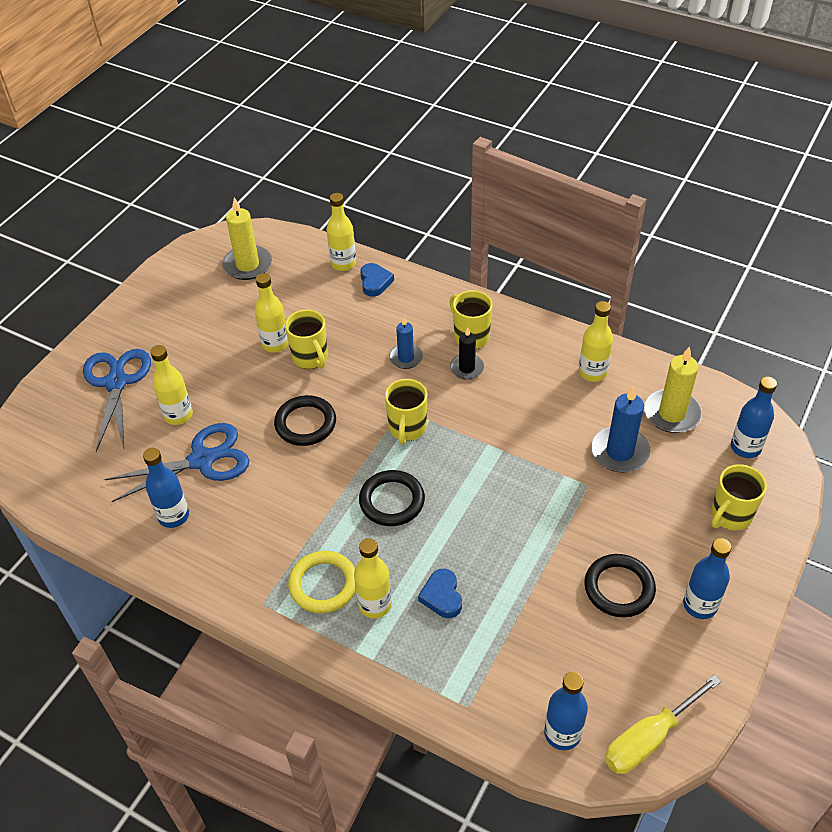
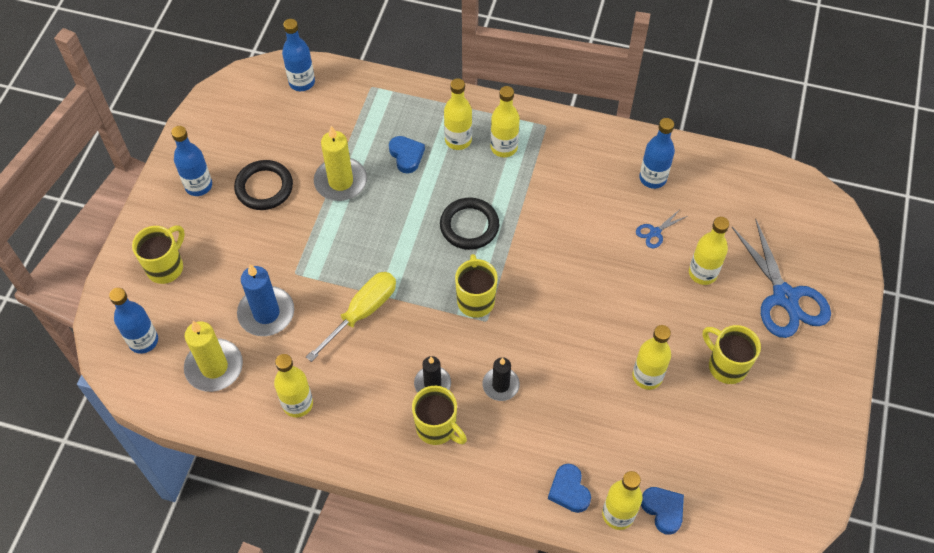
camera: 165 degrees right, 10 degrees up
(202, 460) = (655, 232): blue scissors -> blue scissors, size x0.43
(247, 265) = (733, 488): yellow candle -> yellow candle (340, 181)
(305, 423) = (576, 287): black ring -> none
(308, 261) = (663, 510): none -> blue heart
(310, 358) = (601, 365): yellow mug -> yellow mug (726, 366)
(323, 584) = (504, 147): yellow ring -> yellow bottle
(406, 358) = (500, 385): blue candle -> black candle
(649, 738) = (240, 90): yellow screwdriver -> yellow screwdriver (362, 313)

